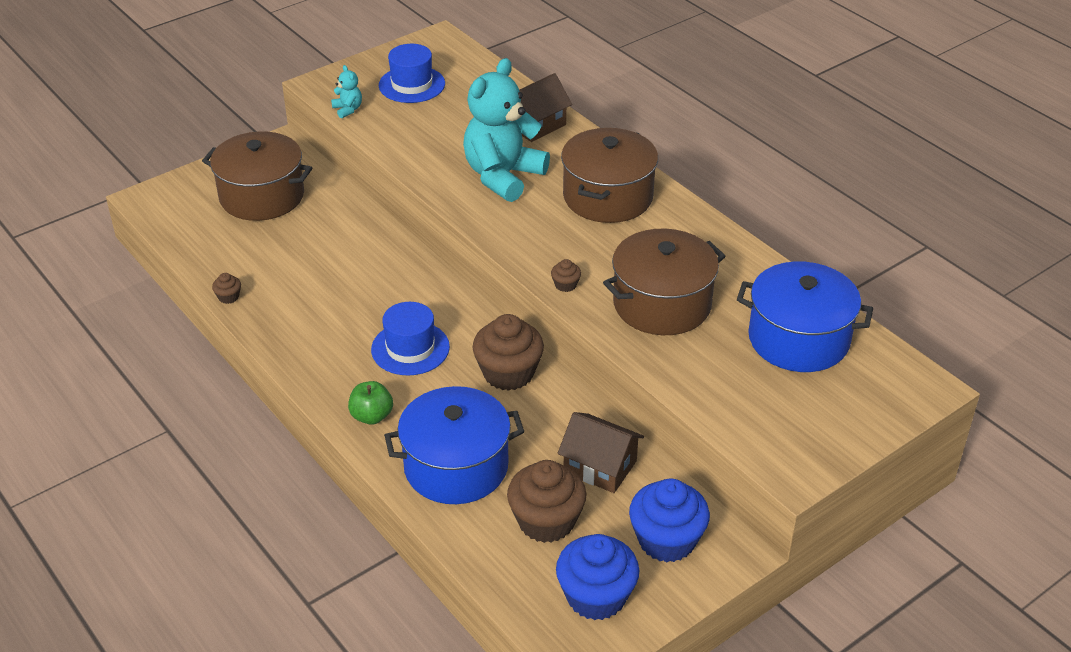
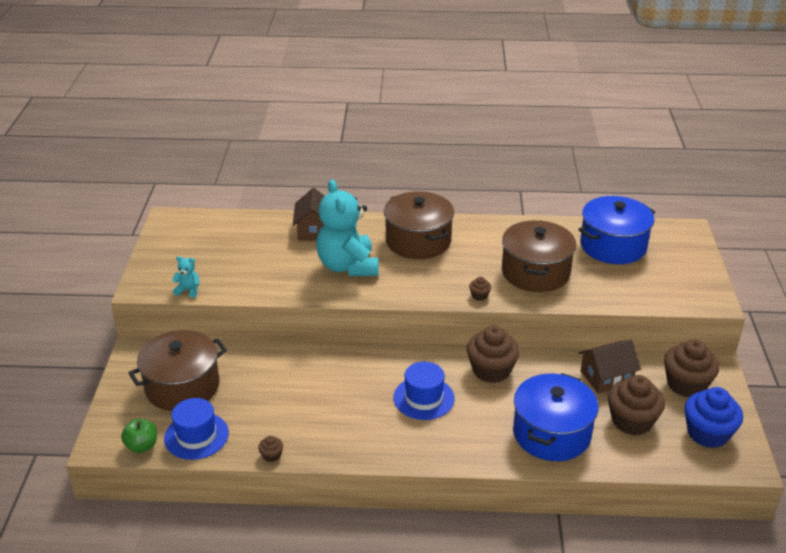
camera: 50 degrees left, 5 degrees down
(371, 416) = (469, 447): green apple -> green apple (142, 446)
(412, 85) = (201, 253): blue hat -> blue hat (196, 436)
(666, 540) = (686, 384): blue cupcake -> brown cupcake

